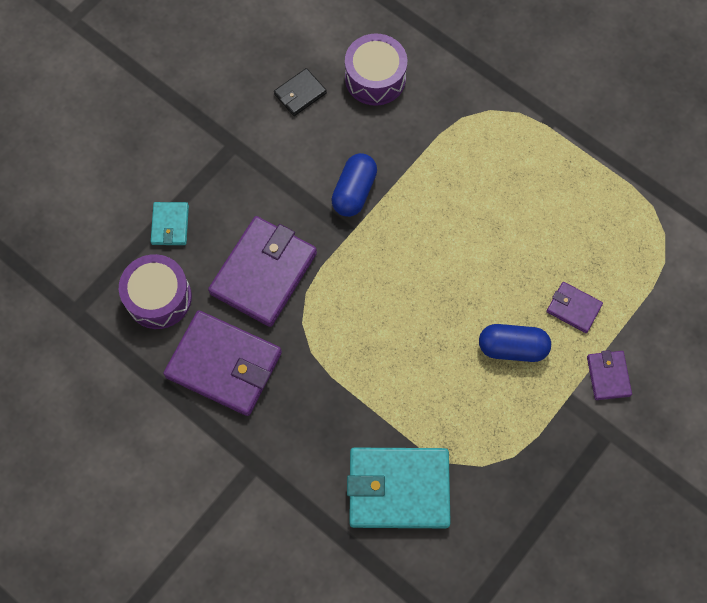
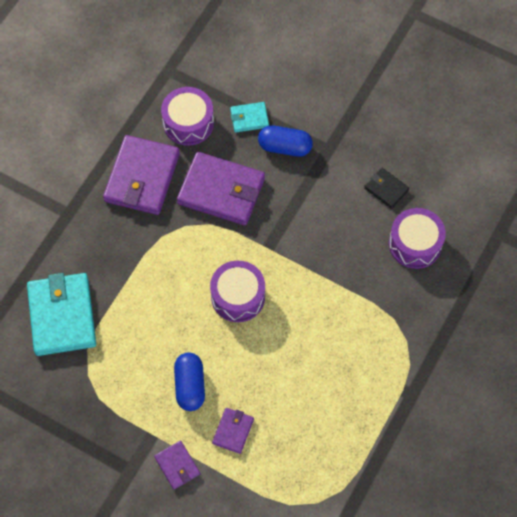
camera: 80 degrees right, 5 degrees down
(354, 191) = (305, 245): blue capsule -> blue capsule (285, 147)
(407, 276) = (238, 297): none -> purple drum
(608, 376) = (177, 465): purple wallet -> purple wallet turned 75 degrees clockwise

